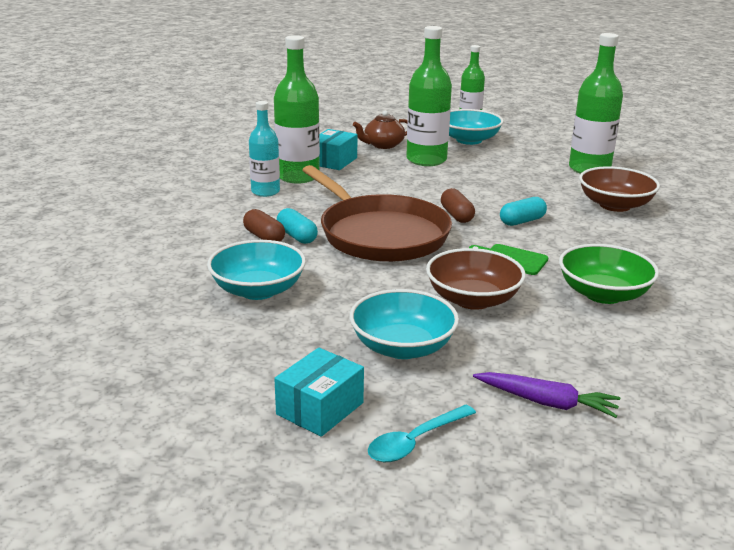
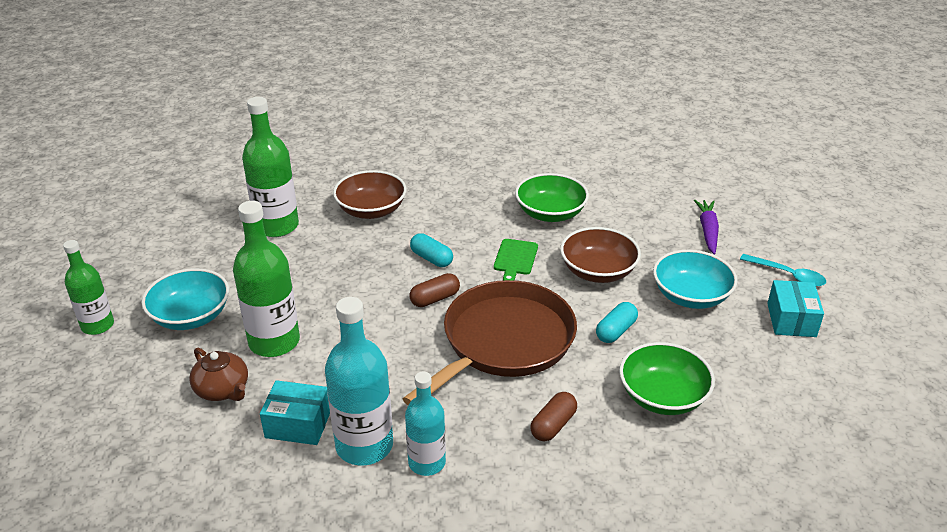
camera: 105 degrees left, 10 degrees up
(258, 290) = (662, 396): turquoise bowl -> green bowl
(297, 236) = (538, 400): turquoise capsule -> turquoise capsule (615, 331)
(298, 176) = (364, 445): green bottle -> turquoise bottle
(320, 408) = (791, 320): turquoise box -> turquoise box turned 75 degrees clockwise

